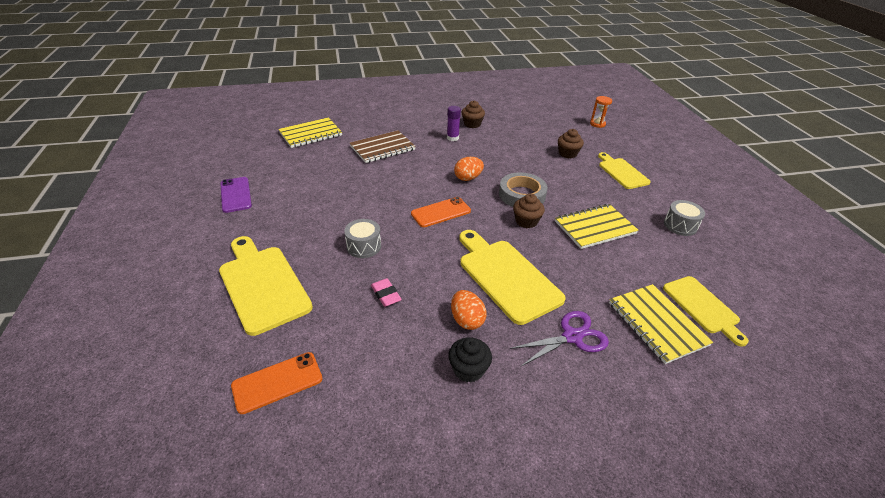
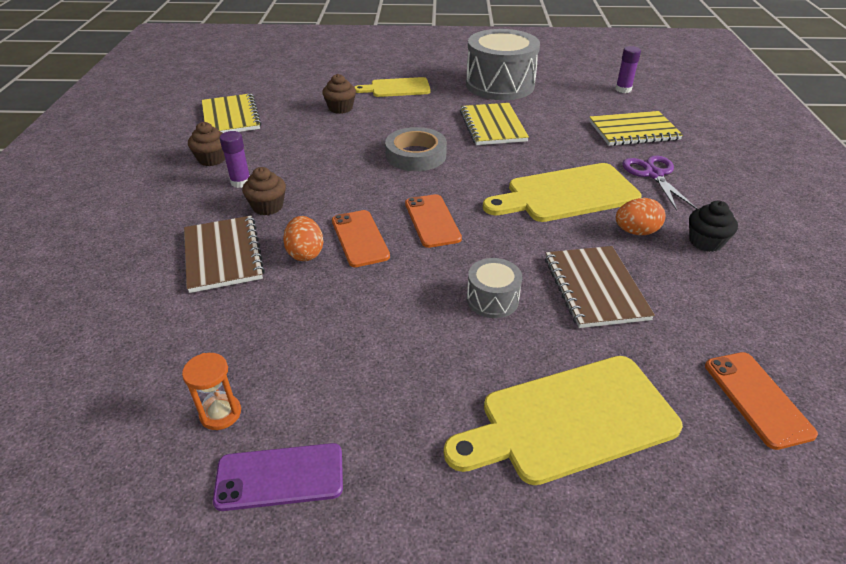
camera: 75 degrees left, 0 degrees up
(310, 134) = (95, 348): yellow notebook -> yellow notebook (231, 117)
(386, 295) = (595, 288): pink eraser -> brown notebook
(411, 187) = (360, 238): none -> orange phone
(468, 178) = (359, 187): orange egg -> orange egg (305, 253)
(526, 221) = (470, 163): brown cupcake -> brown cupcake (268, 206)
(597, 124) = (284, 76): orange hourglass -> orange hourglass (220, 413)
(680, 225) = (500, 85): grey drum -> grey drum, size x2.14
(702, 307) = (612, 106): yellow cutting board -> none
(756, 317) = (623, 89): none -> purple glue stick

